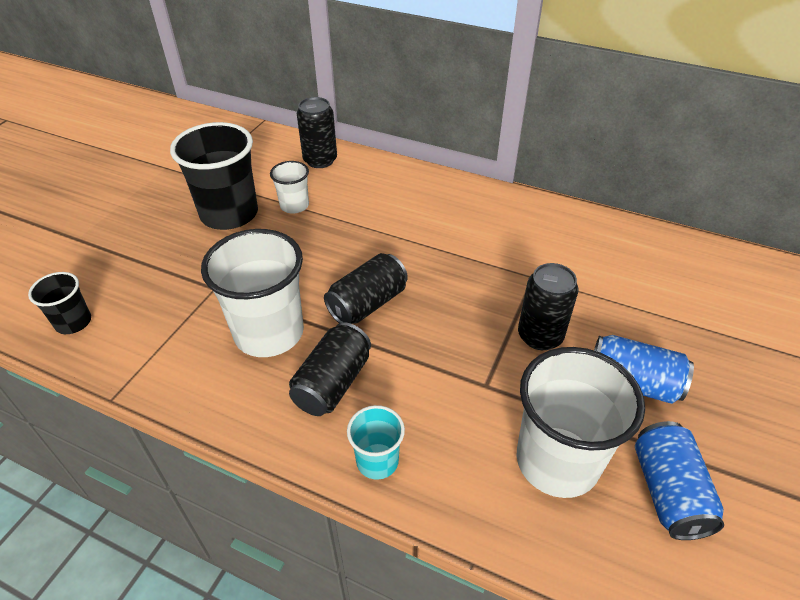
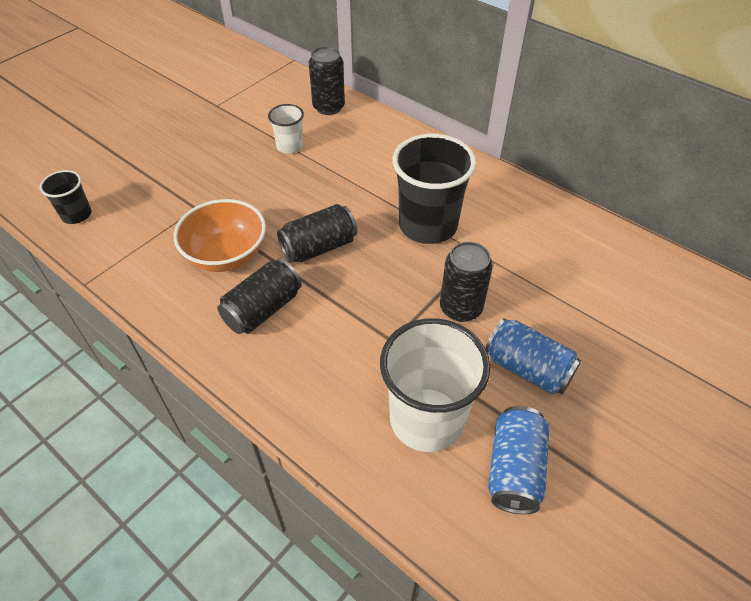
camera: 15 degrees right, 5 degrees up
(229, 214) = (231, 144): black cup -> black cup (428, 225)
(269, 332) = (226, 255): white cup -> orange bowl
(377, 461) = (274, 382): turquoise cup -> none

